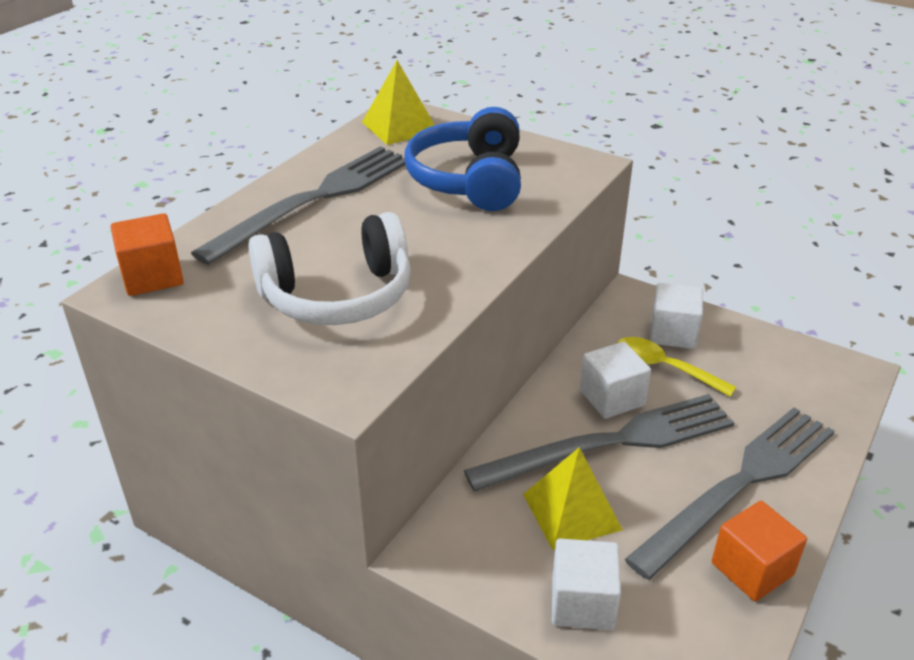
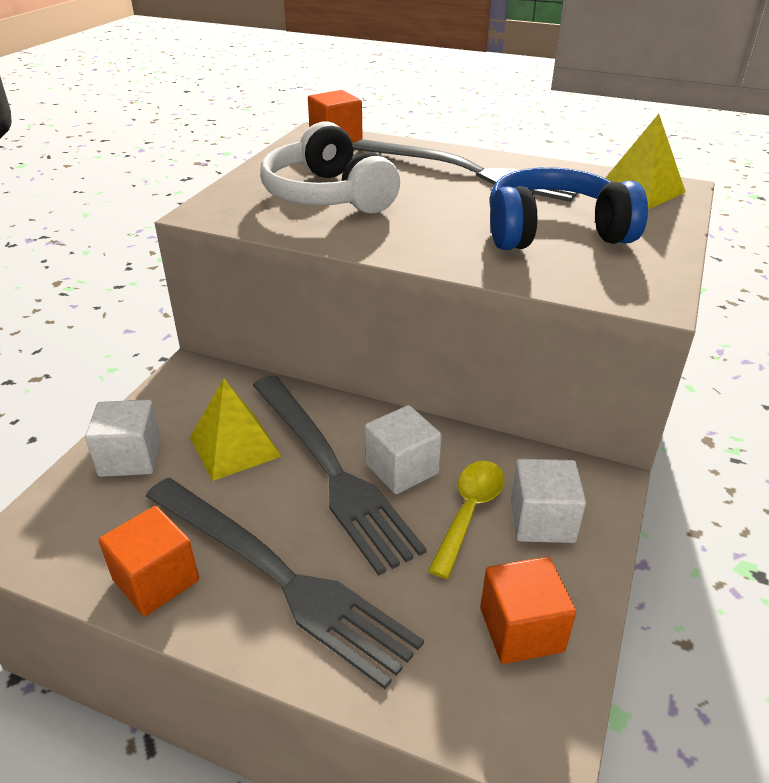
camera: 80 degrees right, 0 degrees up
(774, 363) = (521, 629): none -> orange cube

